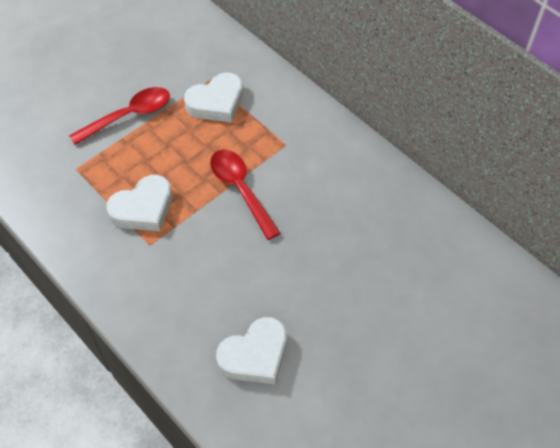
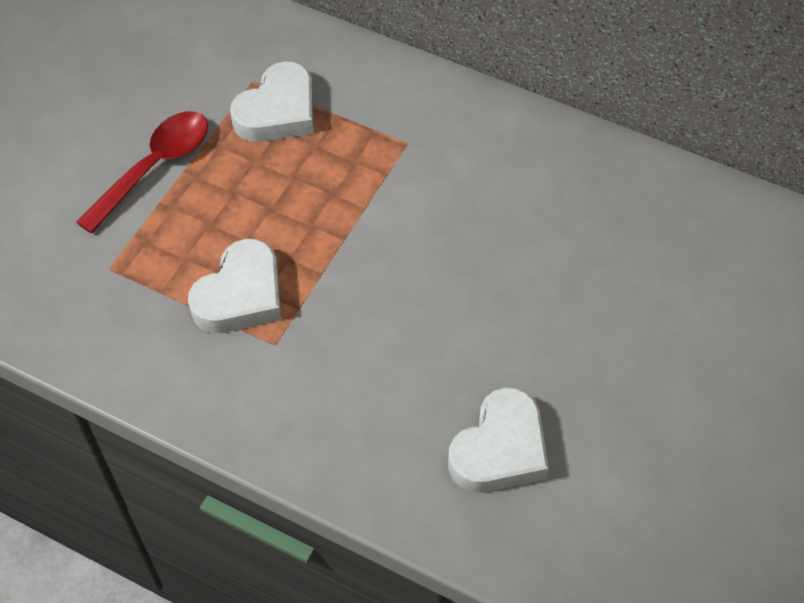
camera: 20 degrees left, 0 degrees up
(240, 190) = (372, 225): red spoon -> none

